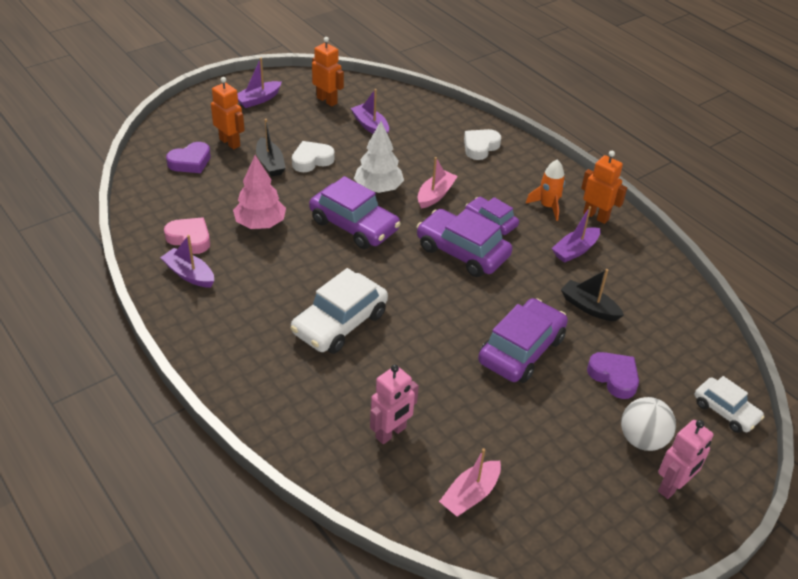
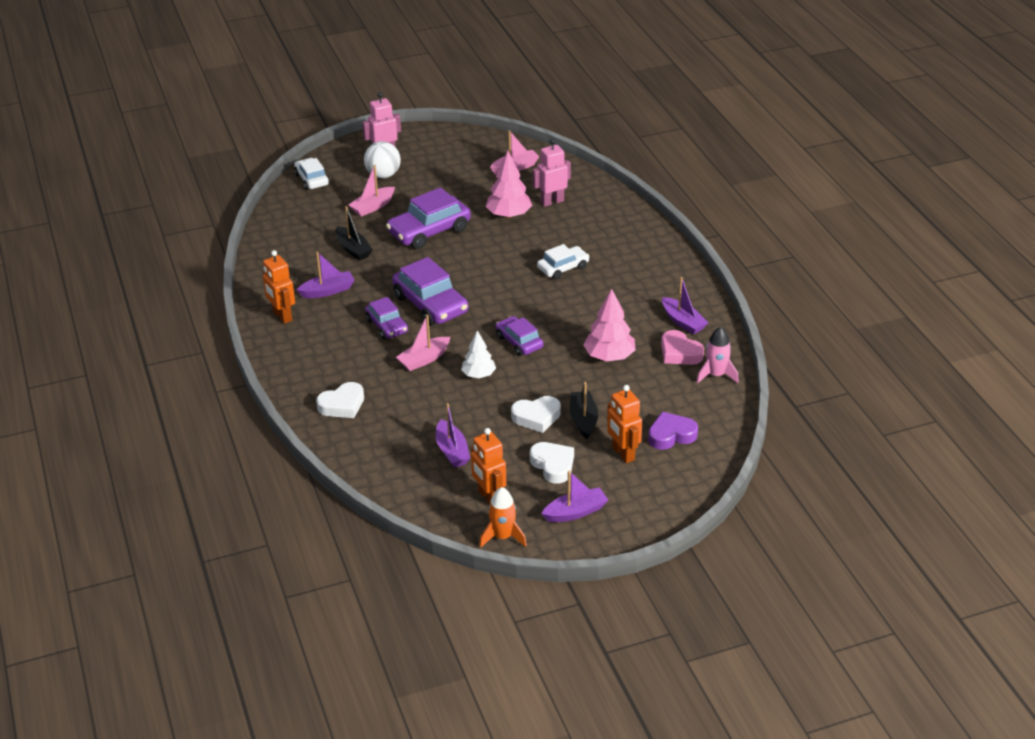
camera: 160 degrees left, 5 degrees down
(151, 221) = (716, 375): none -> pink rocket
(285, 127) = (553, 465): none -> white heart
(340, 323) = (563, 268): white car -> white car, size x0.60
(354, 225) = (519, 342): purple car -> purple car, size x0.60
(378, 188) = (478, 375): white tree -> white tree, size x0.66
(438, 396) = (509, 215): none -> pink tree
(547, 206) = (320, 332): orange rocket -> orange rocket (502, 537)
(614, 377) = (373, 207): purple heart -> pink boat

